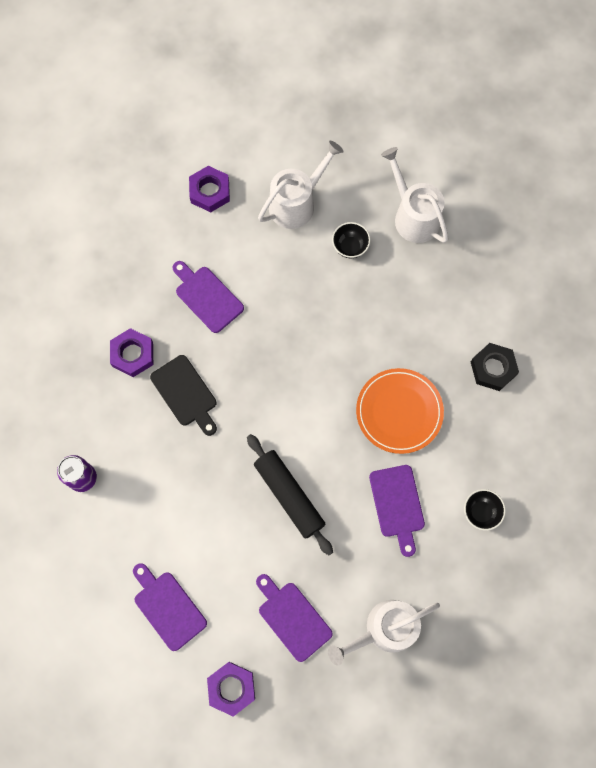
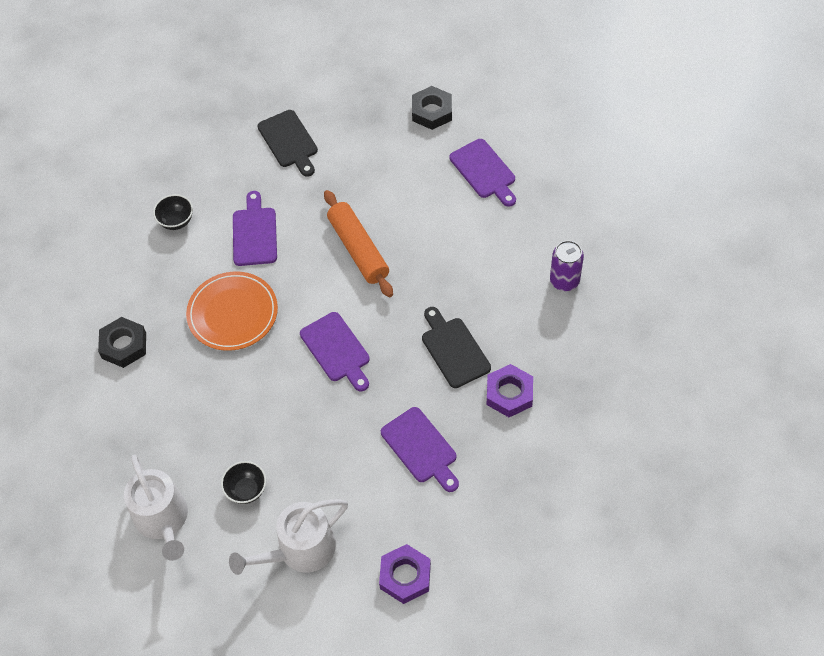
camera: 170 degrees left, 15 degrees down
(231, 688) = (432, 112): purple nut -> black nut
(289, 495) = (358, 249): black rolling pin -> orange rolling pin
(292, 618) = (370, 155): purple cutting board -> purple cutting board (336, 350)
(385, 629) = (289, 141): white watering can -> black cutting board

